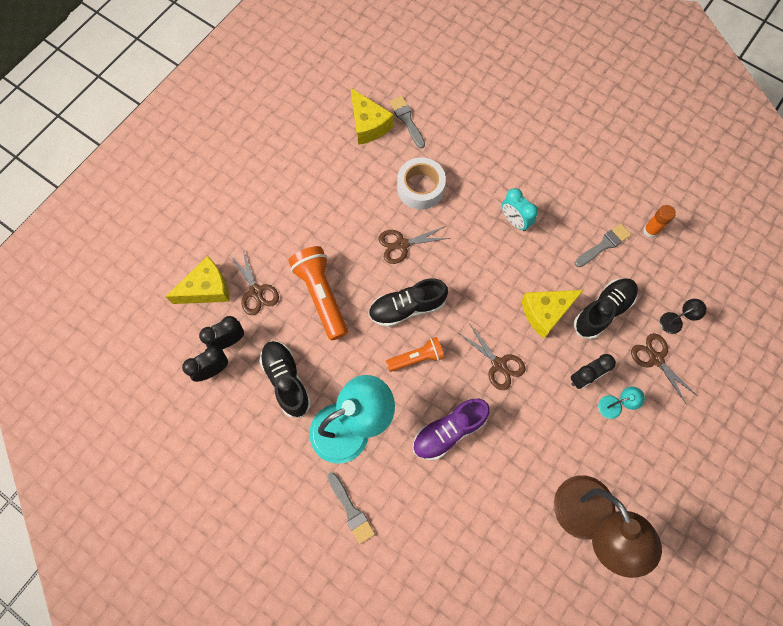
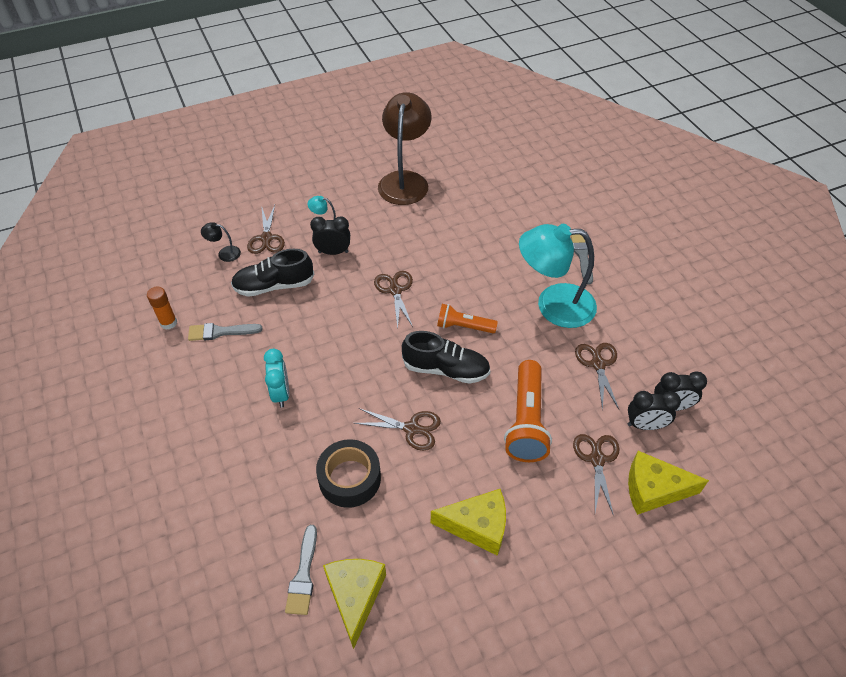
camera: 150 degrees left, 20 degrees down
(286, 380) = (598, 364): black shoe -> brown scissors
(420, 188) = (349, 478): white tape -> black tape
(449, 431) = (471, 267): purple shoe -> none
(545, 312) = (323, 307): yellow cheese -> yellow cheese (477, 526)

